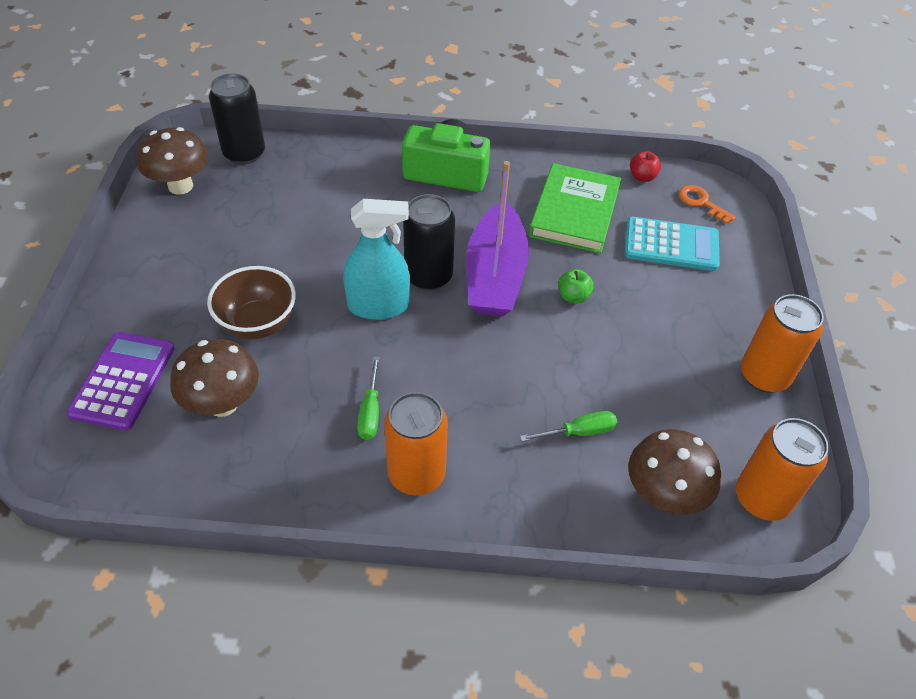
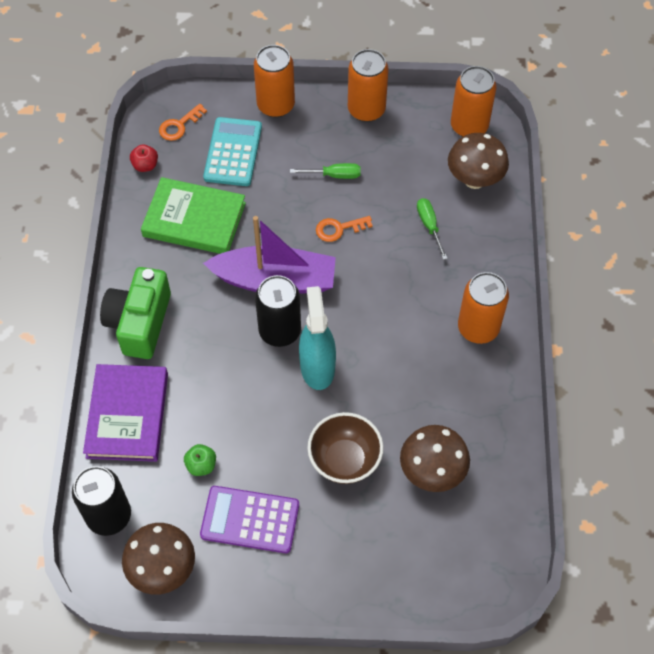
camera: 90 degrees left, 10 degrees up
(123, 381) = (417, 557): purple calculator -> purple calculator (250, 520)
(345, 164) = (127, 415): none -> purple book
(370, 412) = (427, 363): green screwdriver -> green screwdriver (334, 175)
(569, 335) = (338, 229): none -> orange key
(573, 296) = (296, 224): green apple -> green apple (201, 465)
(750, 285) = (276, 105): none -> orange can

